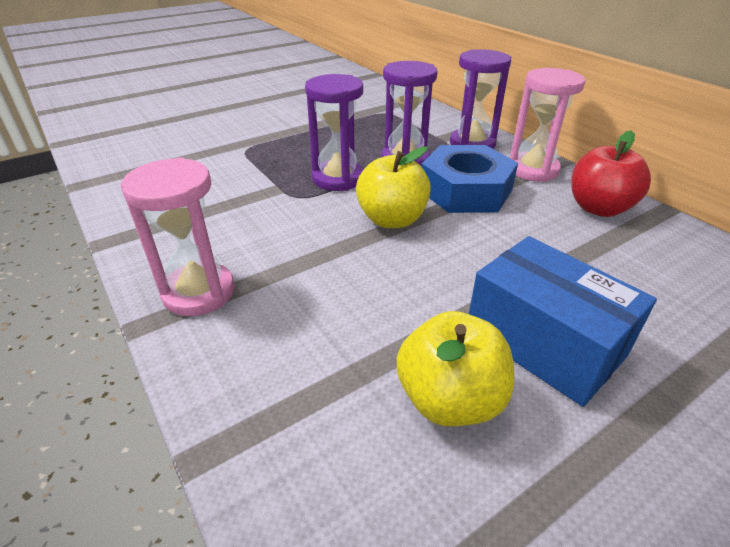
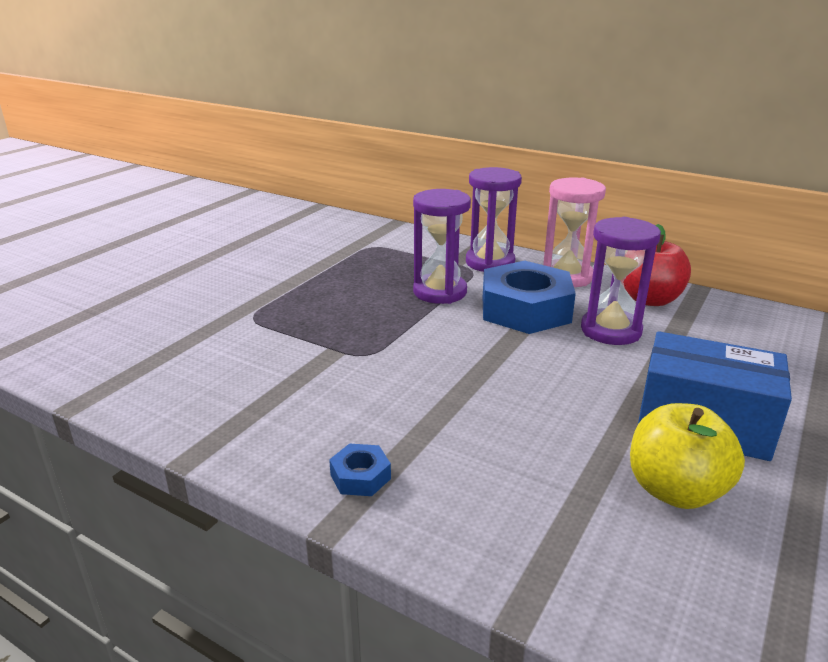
camera: 25 degrees left, 10 degrees down
(199, 292) = (360, 476): pink hourglass -> blue nut
(338, 178) = (390, 326): purple hourglass -> purple hourglass (610, 330)
(392, 219) = (483, 353): yellow apple -> none

